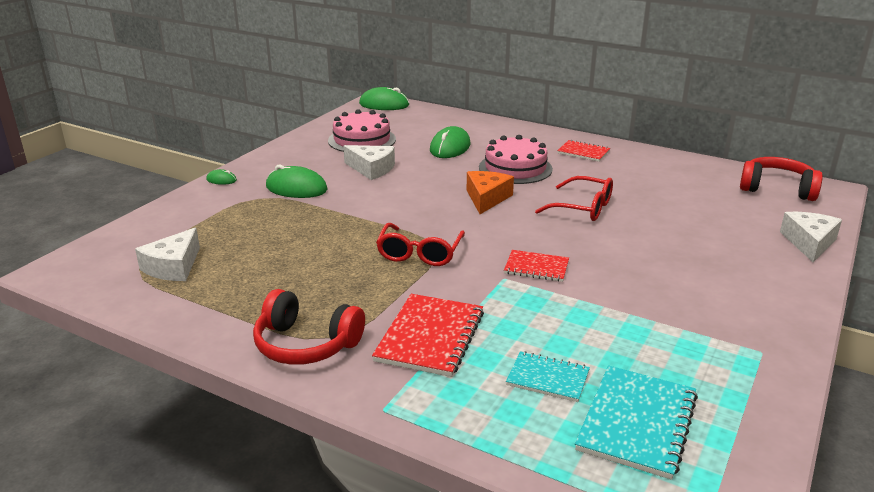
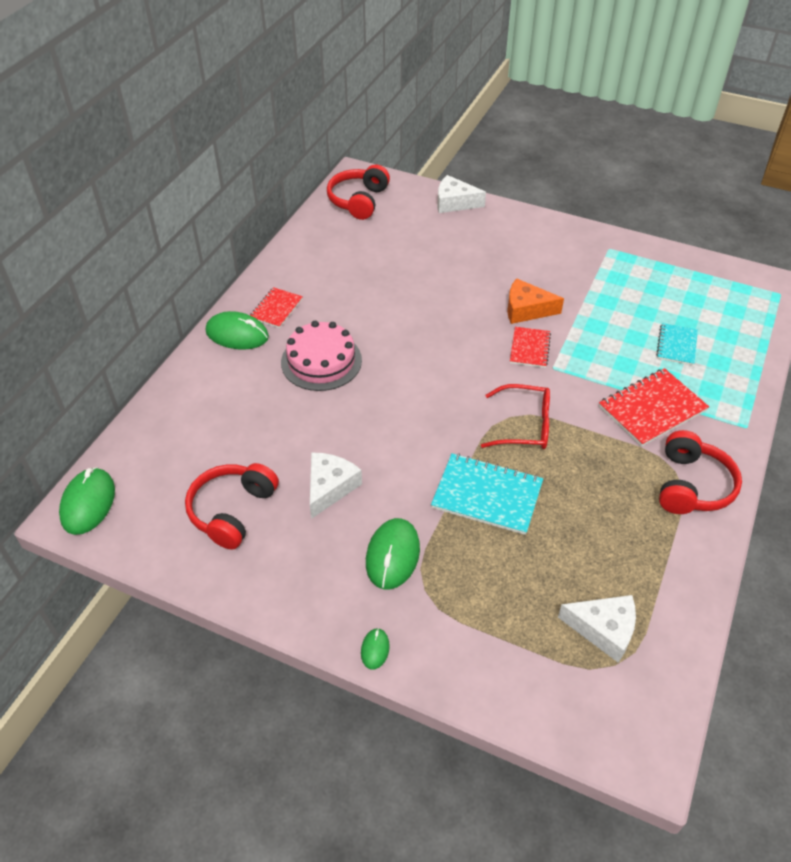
camera: 95 degrees left, 20 degrees up
(362, 140) = (232, 511): pink cake -> red headphones
(430, 337) = (652, 409): red notebook -> red notebook turned 45 degrees counterclockwise
(450, 147) = (261, 418): green mouse -> green mouse (237, 334)
(486, 198) = (400, 382): orange cheese -> orange cheese (526, 309)
(583, 208) = (412, 316): red glasses -> none
(637, 422) = (703, 308): turquoise notebook -> turquoise notebook (487, 495)

